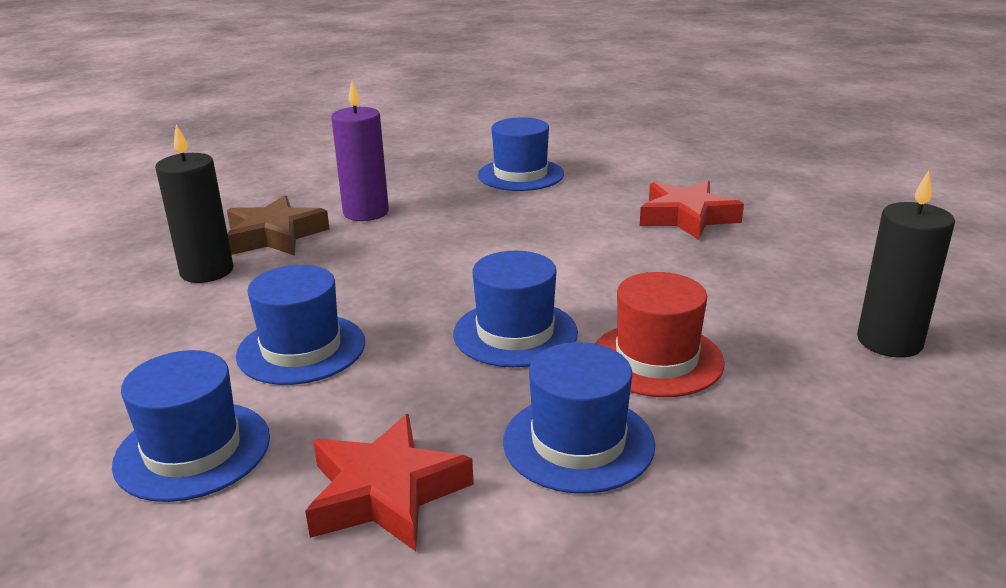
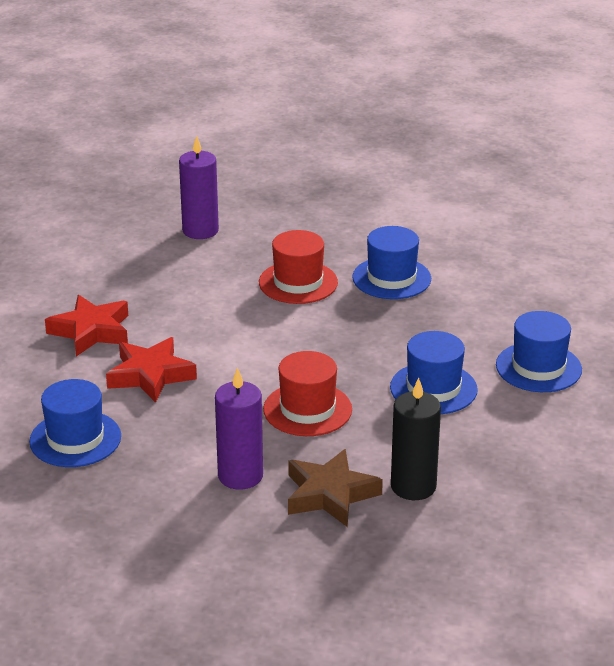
camera: 130 degrees left, 5 degrees up
(385, 493) = (485, 306): red star -> red star (150, 375)
(396, 268) = (307, 409): none -> red hat
(515, 333) = (327, 330): blue hat -> none
(889, 342) = (200, 230): black candle -> purple candle

